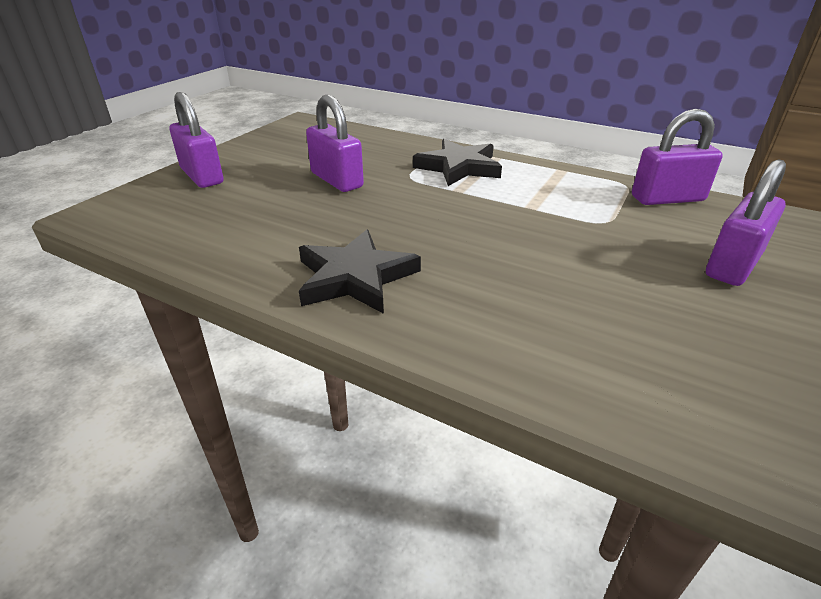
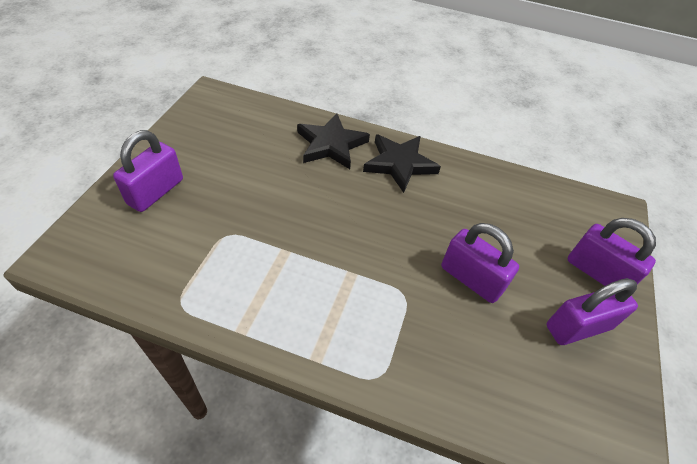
camera: 165 degrees right, 15 degrees up
(459, 167) = (357, 323): black star -> black star (331, 144)
(667, 198) = (151, 277): purple padlock -> purple padlock (578, 327)

